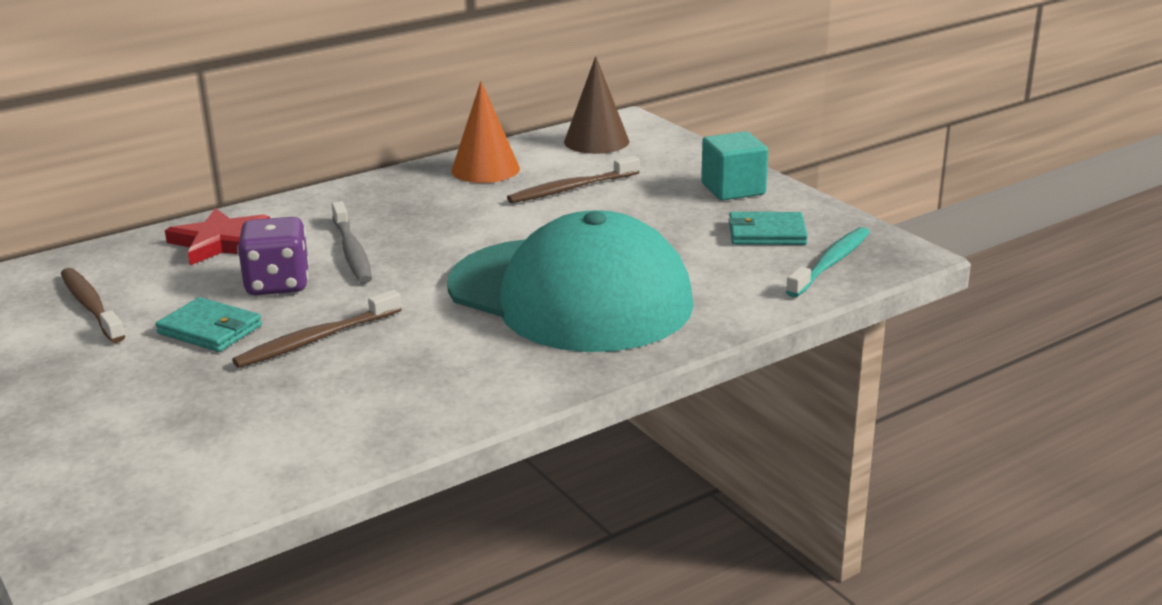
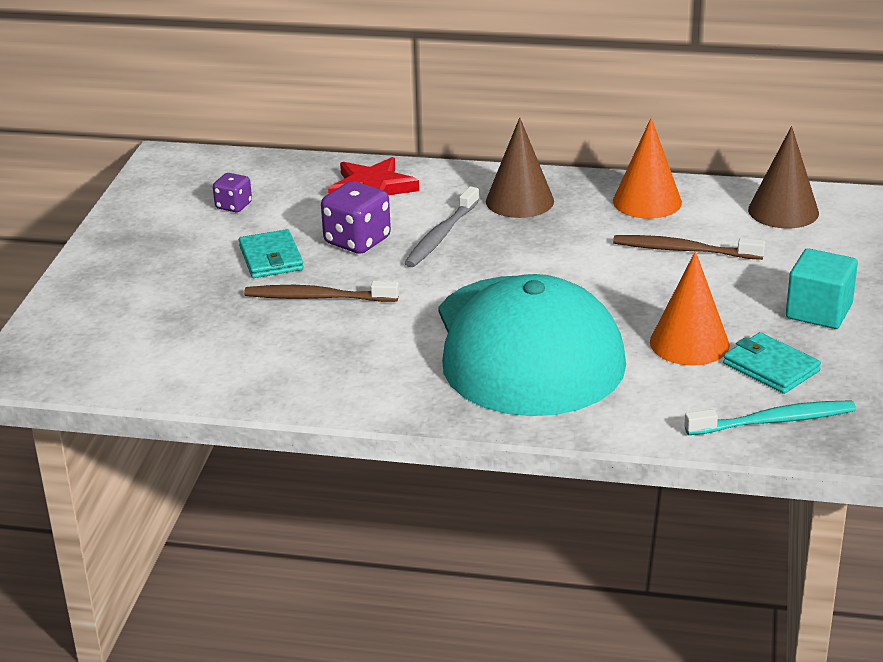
camera: 45 degrees right, 5 degrees up
(91, 306) = (233, 206): brown toothbrush -> purple dice
(378, 204) = (519, 201): none -> brown cone
(685, 242) = (689, 343): none -> orange cone

